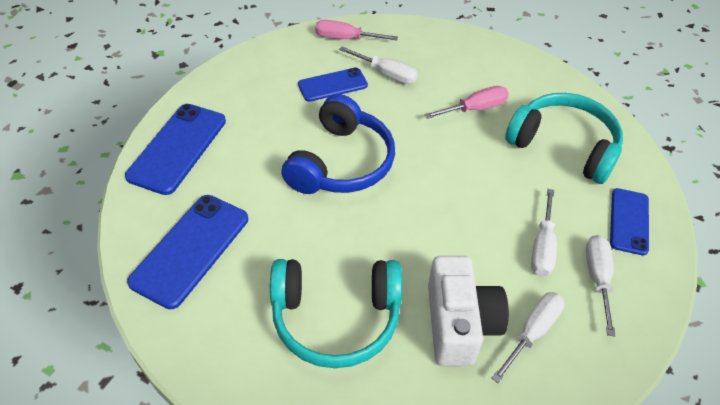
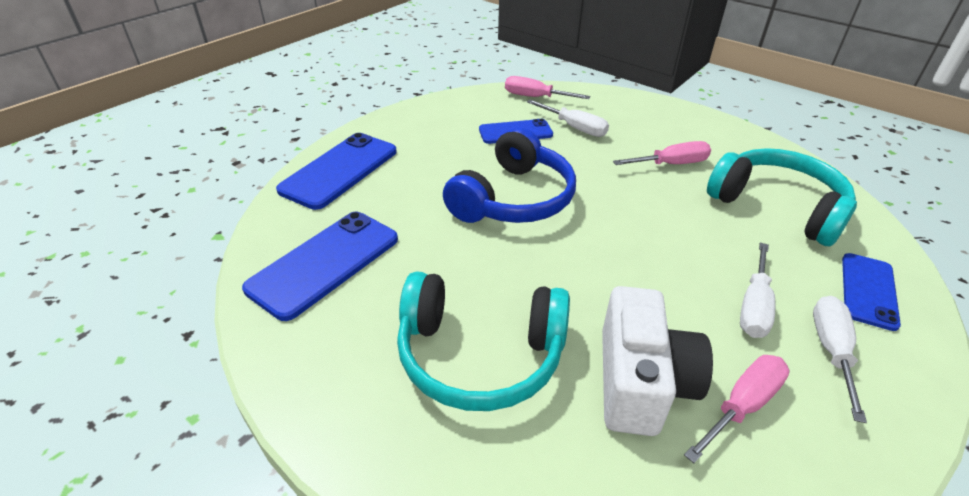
camera: 10 degrees right, 10 degrees down
(532, 332) = (742, 406): white screwdriver -> pink screwdriver

